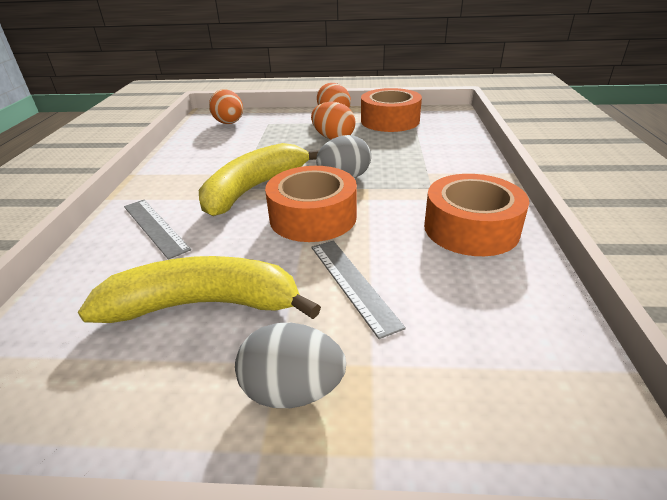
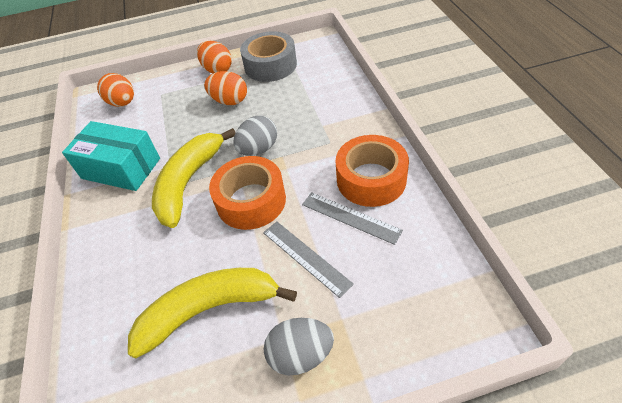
camera: 15 degrees left, 15 degrees up
(155, 227) = (127, 249): grey ruler -> grey ruler (350, 217)
(195, 166) = (121, 168): none -> turquoise box
(390, 121) = (270, 65): orange tape -> grey tape

